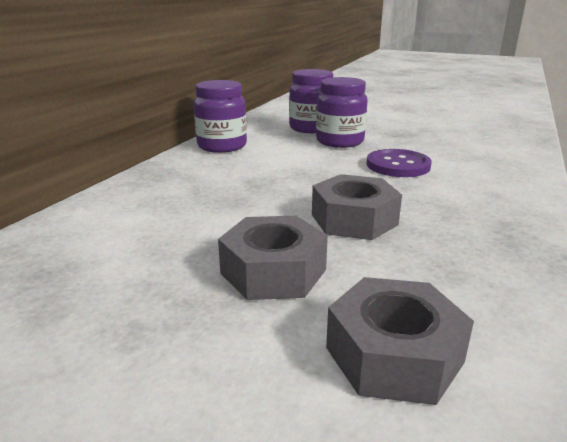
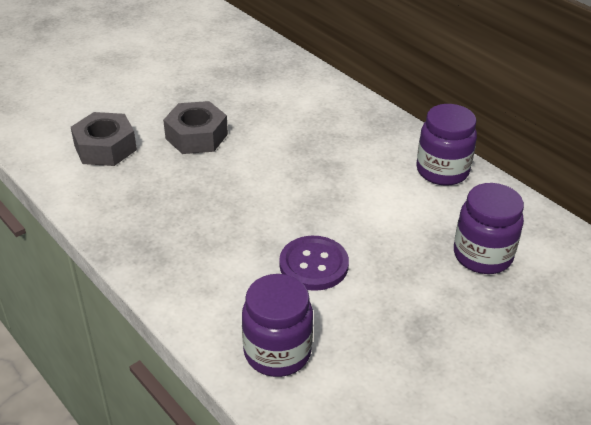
camera: 115 degrees right, 15 degrees up
(339, 141) = (415, 257): purple jar -> purple jar (277, 352)
(354, 219) = (229, 188): grey nut -> none

